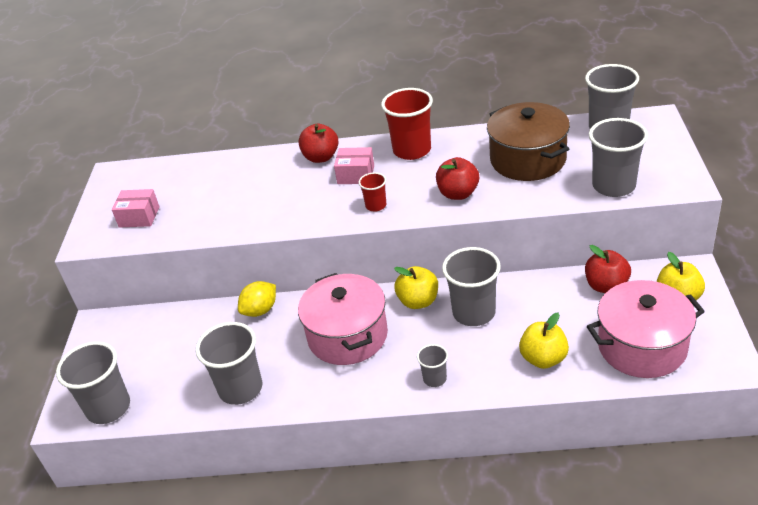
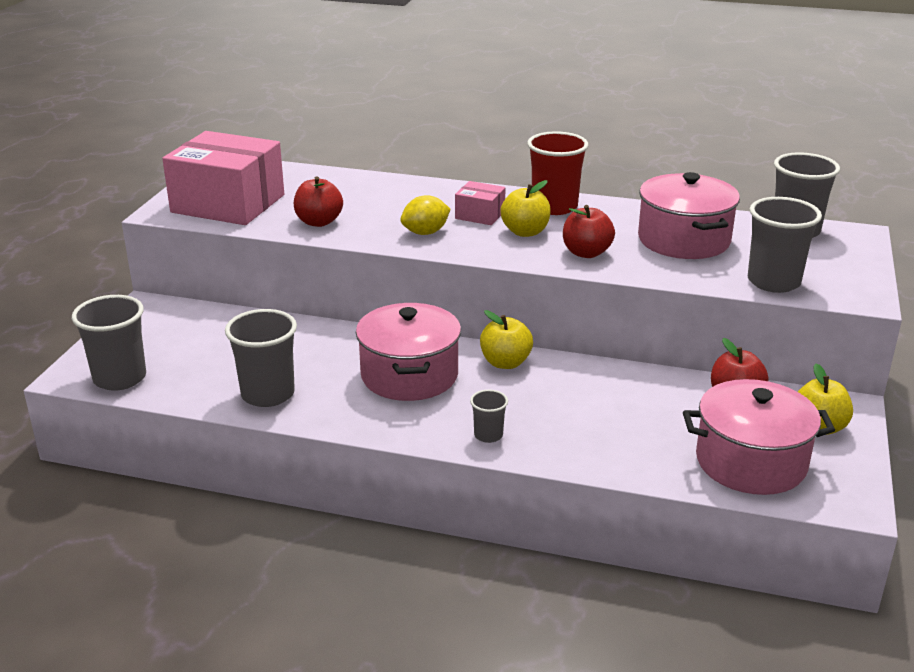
camera: 10 degrees right, 10 degrees down
(139, 217) = (228, 203): pink box -> pink box, size x2.21
(260, 310) = (325, 332): yellow lemon -> yellow lemon (425, 233)
(321, 157) = (449, 193): red apple -> red apple (319, 222)
(376, 206) = (487, 244): red cup -> none
(474, 312) = (564, 387): grey cup -> none
(527, 160) = (683, 240): brown pot -> pink pot
(543, 359) = (625, 446): yellow apple -> yellow apple (525, 232)

